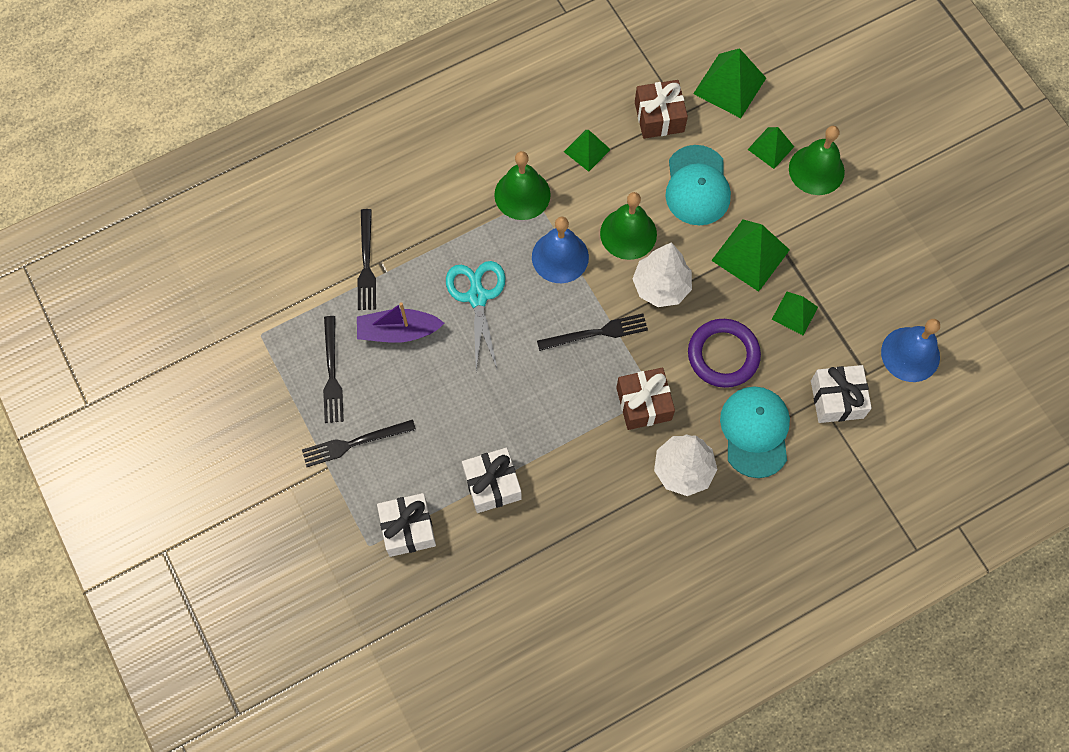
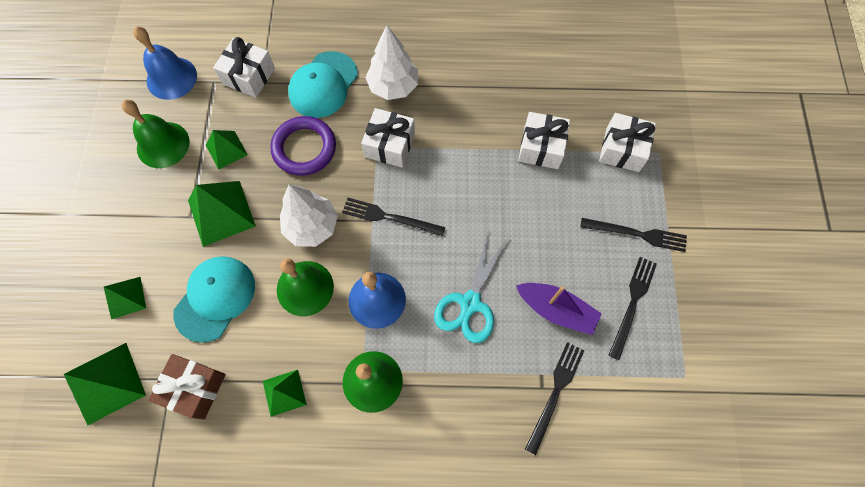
camera: 150 degrees left, 0 degrees up
(644, 404) = (389, 145): brown gift -> white gift
(816, 170) = (107, 255): green bell -> green bell (163, 144)

